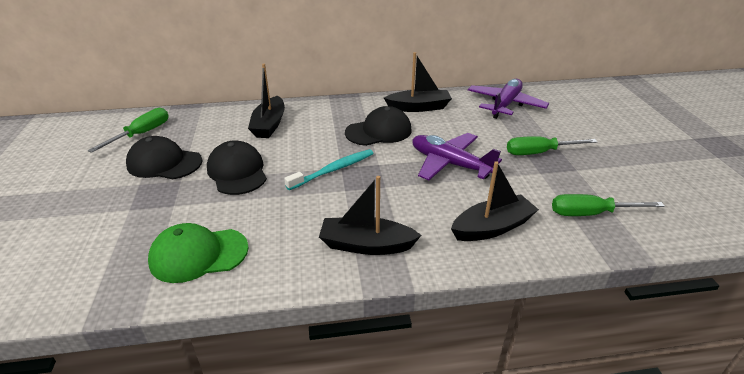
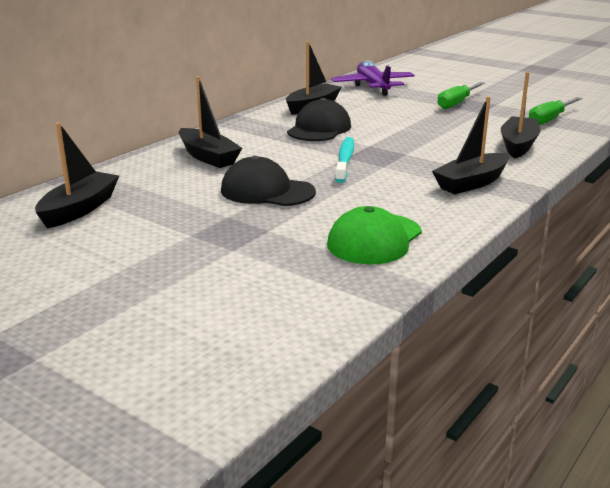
camera: 45 degrees left, 10 degrees down
(142, 134) = (79, 209): green screwdriver -> black boat
(164, 163) = (175, 214): black cap -> none
(450, 164) = (418, 127): purple plane -> none

